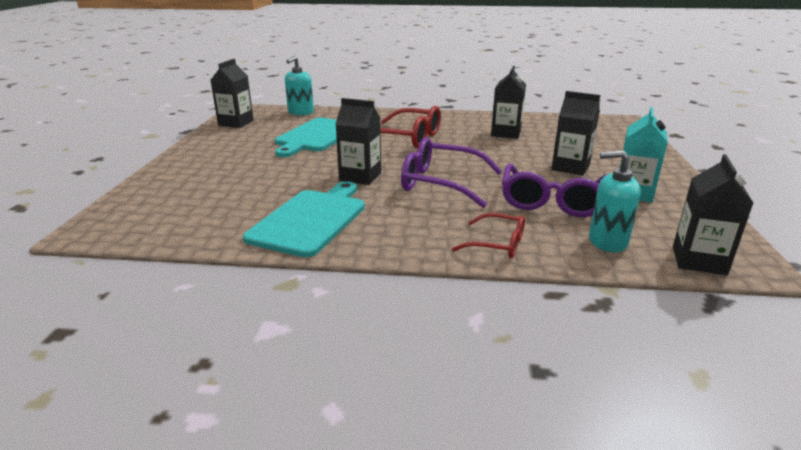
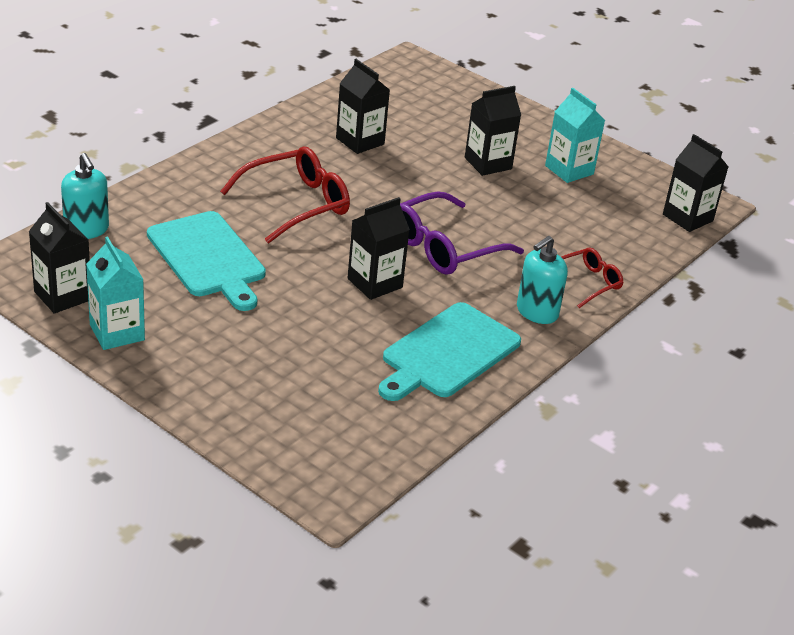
camera: 60 degrees left, 10 degrees up
(216, 139) = (117, 332): none -> turquoise carton
(311, 220) = (447, 353): turquoise cutting board -> turquoise cutting board turned 105 degrees counterclockwise
(552, 201) = (543, 215): purple glasses -> none
(607, 241) = (630, 234): turquoise soap dispenser -> turquoise soap dispenser (536, 312)

